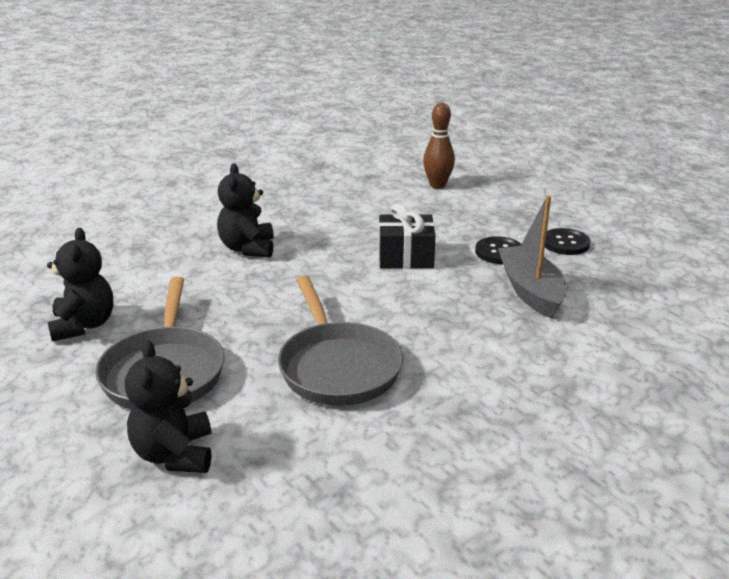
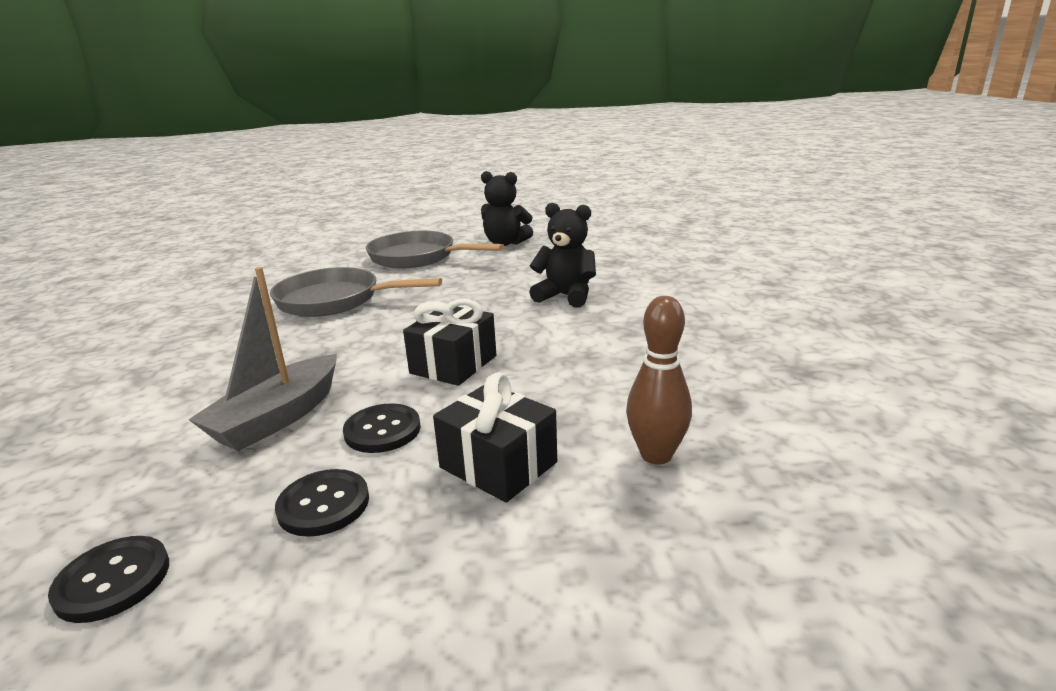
camera: 120 degrees right, 5 degrees down
(174, 454) = (338, 254): black teddy bear -> none
(487, 214) = (498, 465): none -> black gift
(530, 291) = (277, 418): grey boat -> grey boat turned 105 degrees clockwise
(664, 268) = (113, 580): none -> black button

